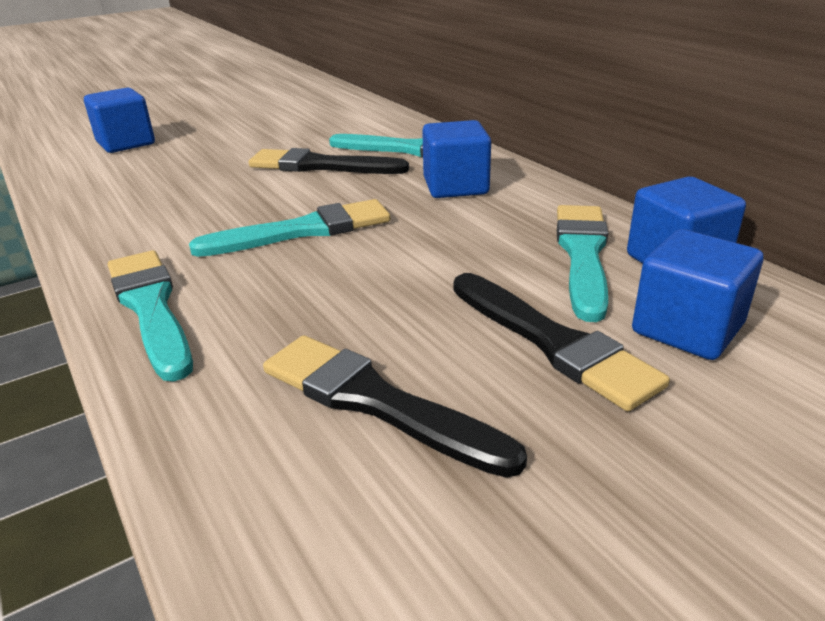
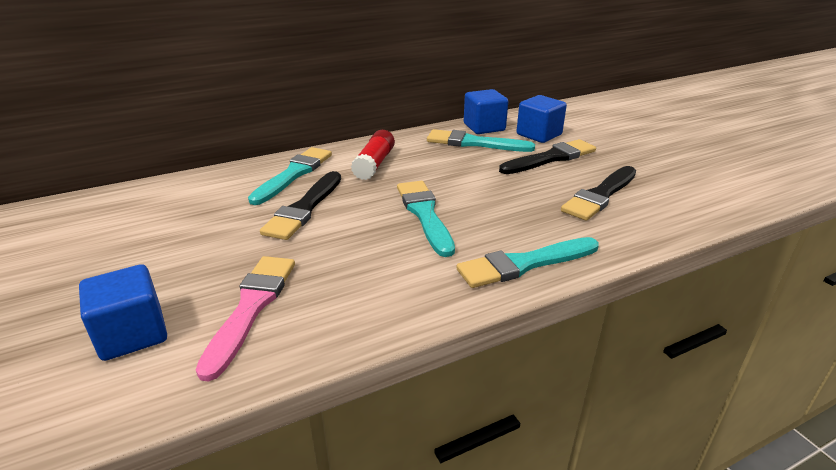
camera: 85 degrees left, 0 degrees up
(139, 172) = (251, 307): none -> pink brush
(455, 186) = (374, 164): blue cube -> red glue stick

